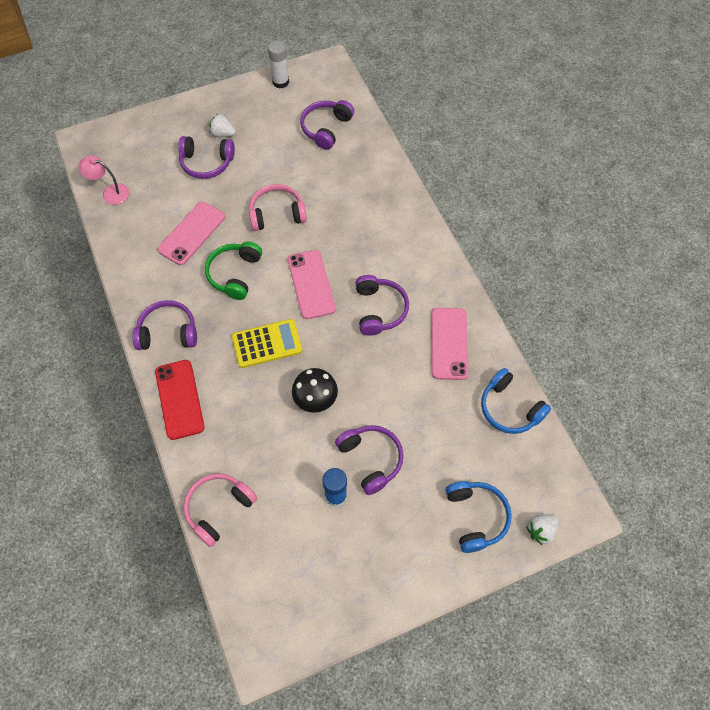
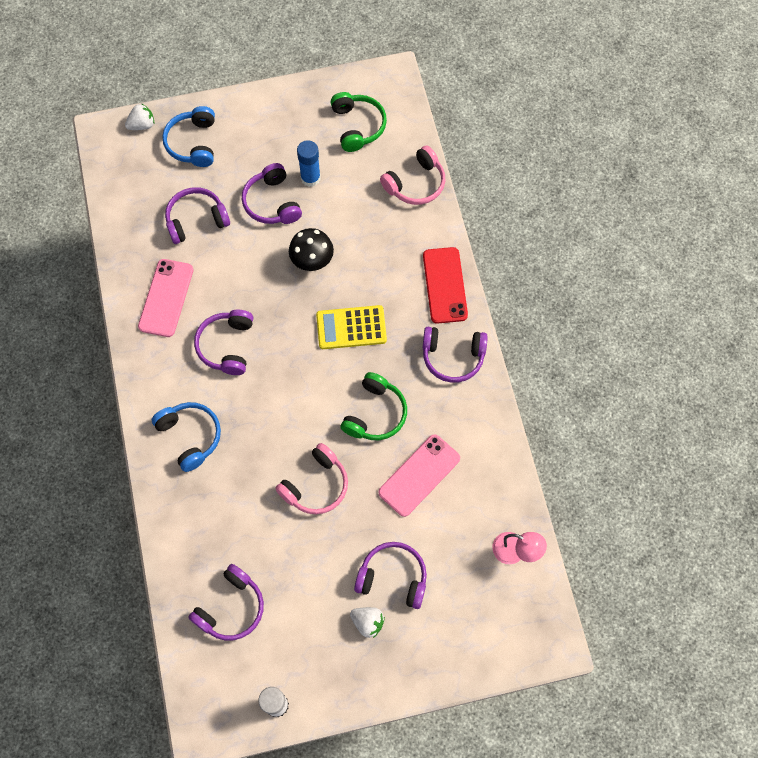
camera: 170 degrees left, 5 degrees up
(277, 214) = (316, 485): pink headphones -> pink headphones turned 45 degrees counterclockwise
(293, 573) = (358, 126): none -> green headphones
(311, 284) = (293, 387): pink phone -> none
(444, 427) = (196, 220): none -> purple headphones
(509, 408) = (130, 226): blue headphones -> blue headphones (190, 436)

